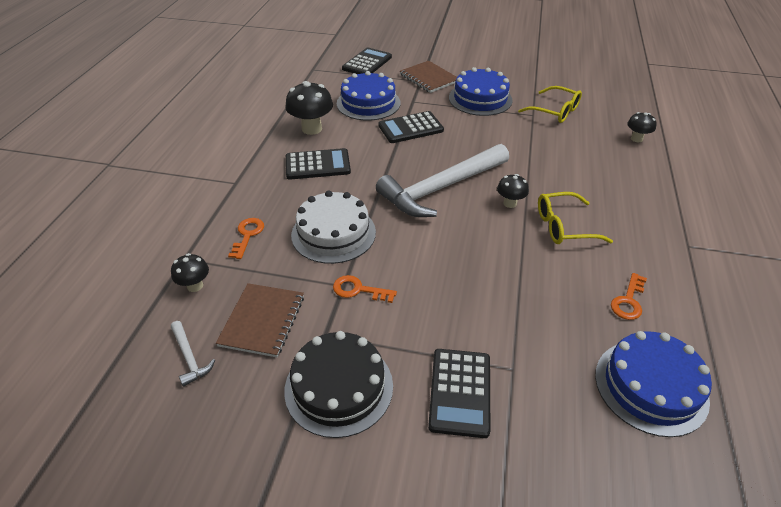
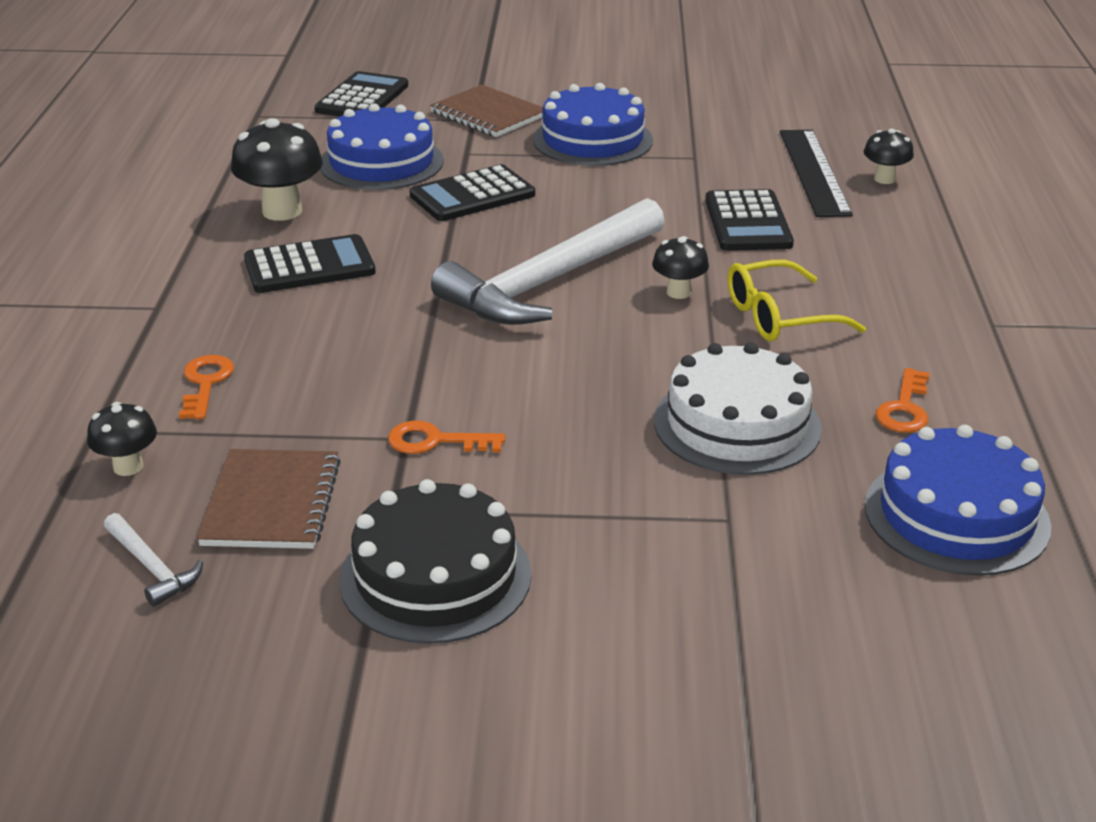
camera: 10 degrees left, 10 degrees down
(333, 233) = (368, 365): white cake -> white cake (737, 424)
(460, 392) = (646, 558): black calculator -> black calculator (748, 222)
(555, 111) = (734, 149): yellow glasses -> none
(597, 130) = (814, 172): none -> black ruler

